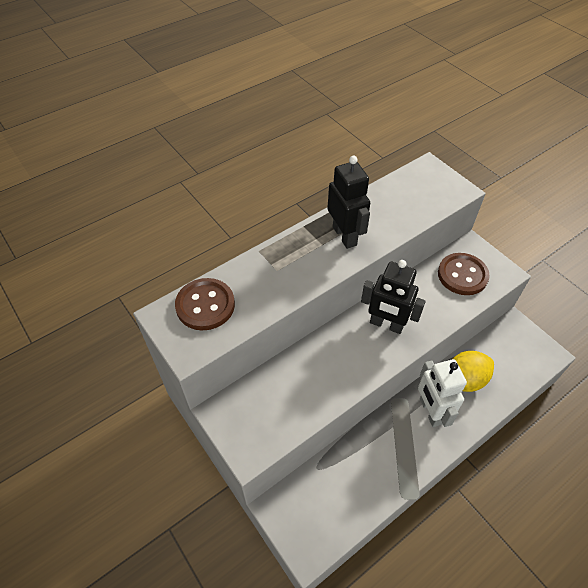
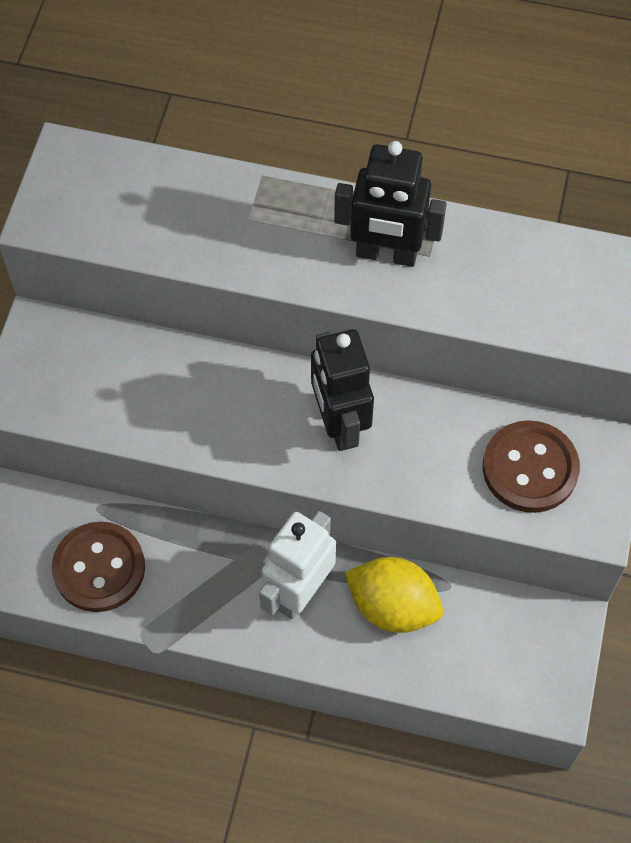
camera: 50 degrees right, 10 degrees up
(205, 305) = (120, 185): brown button -> brown button (99, 568)
(345, 236) = (386, 254): black robot -> black robot turned 75 degrees clockwise

